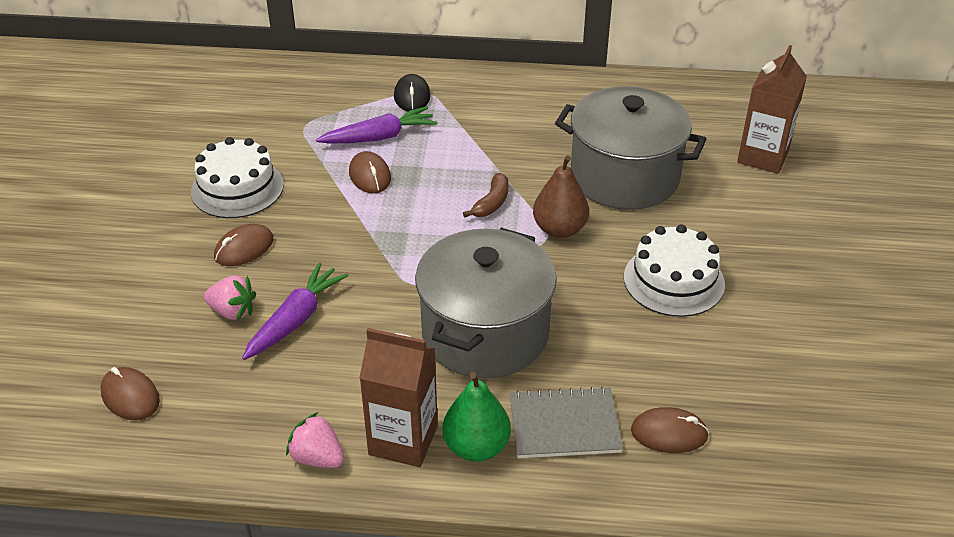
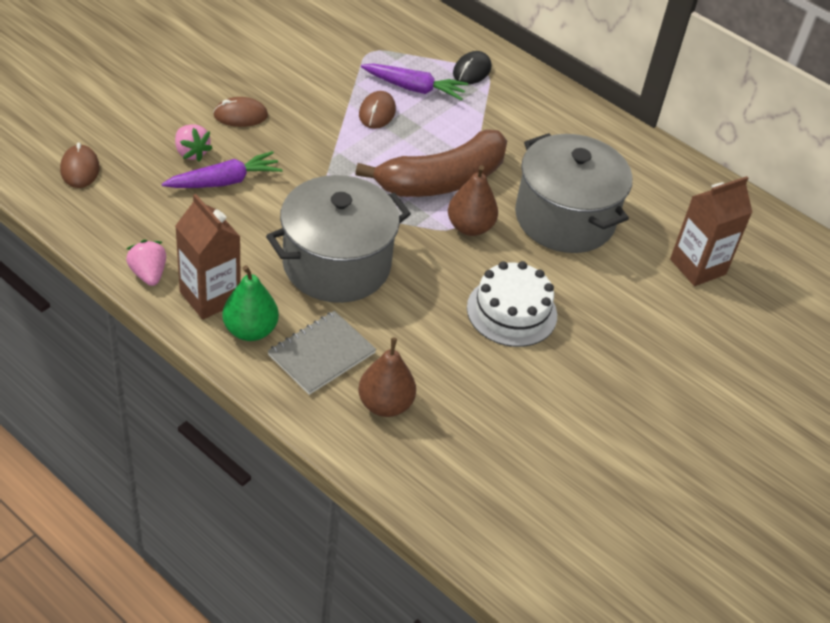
camera: 30 degrees right, 5 degrees up
(237, 188) = (278, 71): white cake -> none
(491, 203) = (442, 180): brown banana -> brown banana, size x2.48
(564, 425) = (321, 354): grey notebook -> grey notebook turned 75 degrees counterclockwise
(669, 433) = (385, 404): brown mouse -> brown pear

